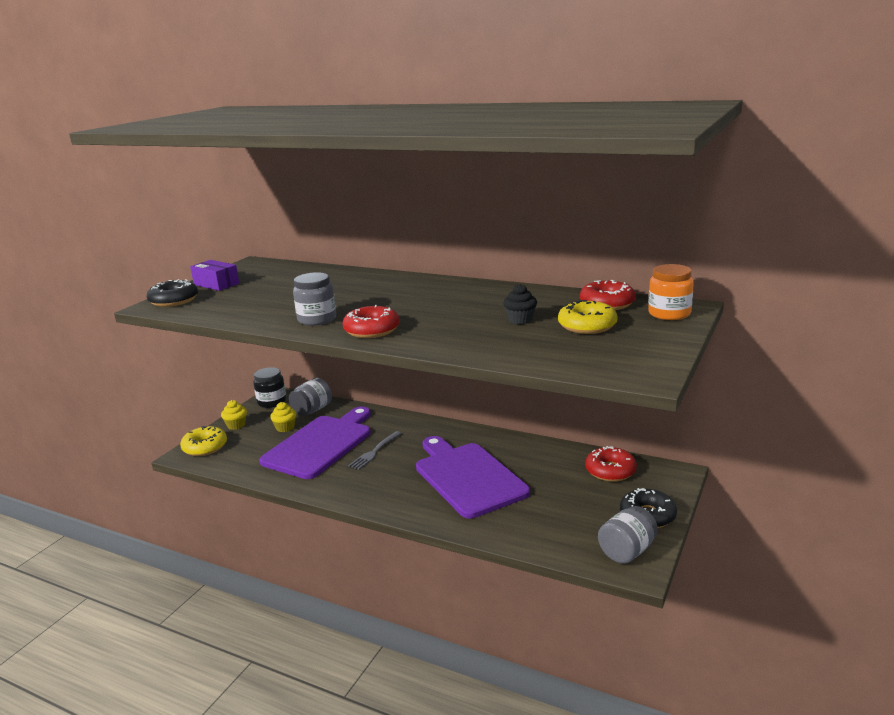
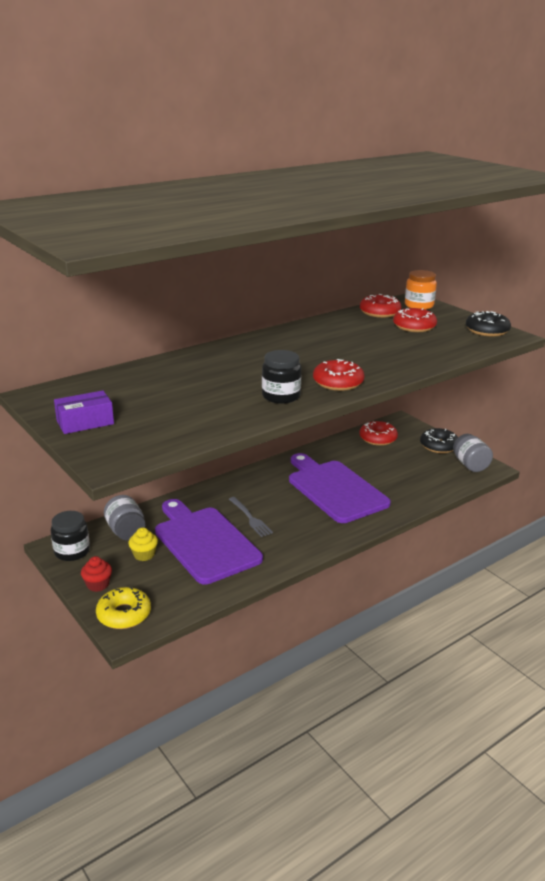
camera: 65 degrees left, 5 degrees up
(174, 300) = (109, 450): black donut -> black donut (487, 330)
(236, 425) = (98, 585): yellow cupcake -> red cupcake
(317, 319) = (281, 396): grey jar -> black jar
(467, 477) = (335, 489): purple cutting board -> purple cutting board turned 60 degrees clockwise
(520, 320) = (379, 338): black cupcake -> none
(587, 326) = (414, 326): yellow donut -> red donut

